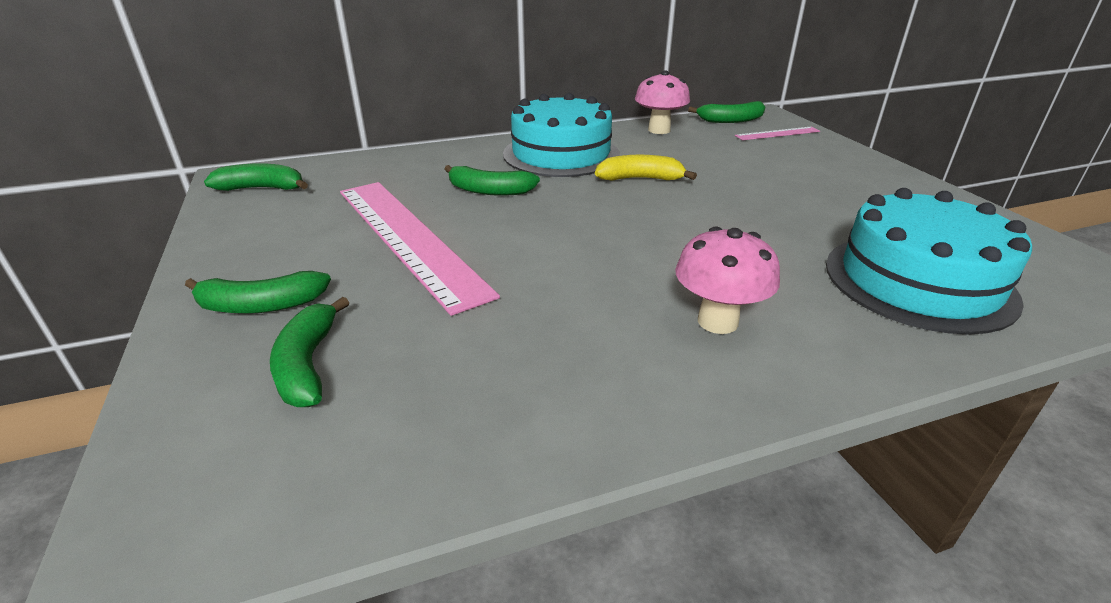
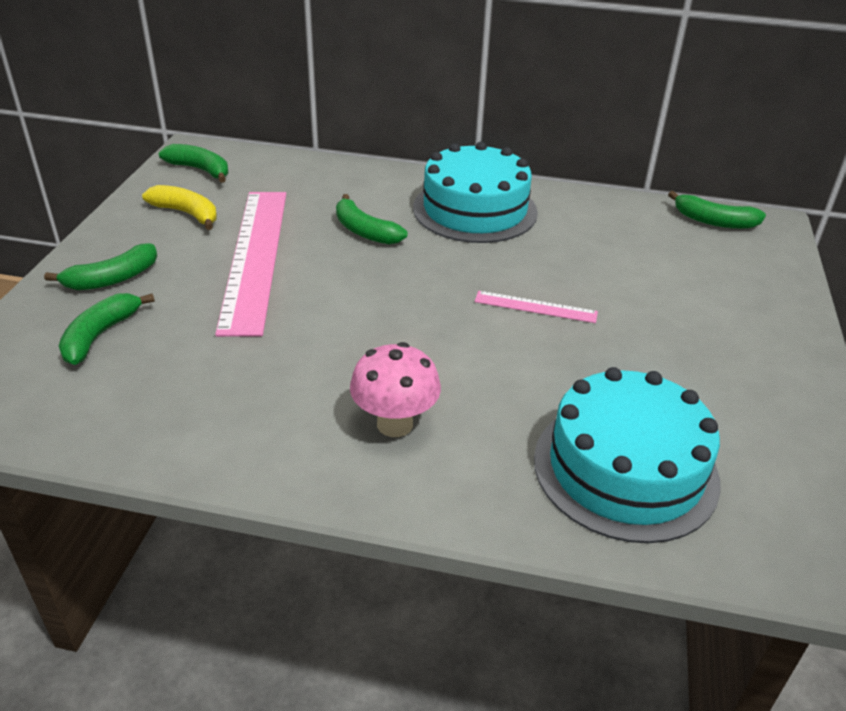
camera: 30 degrees right, 5 degrees up
(261, 305) = (112, 278): green banana -> green banana turned 60 degrees counterclockwise
(640, 179) = (513, 264): yellow banana -> yellow banana (186, 213)
(659, 130) = (612, 210): pink mushroom -> none
(777, 133) = (744, 256): pink ruler -> pink ruler (535, 307)

